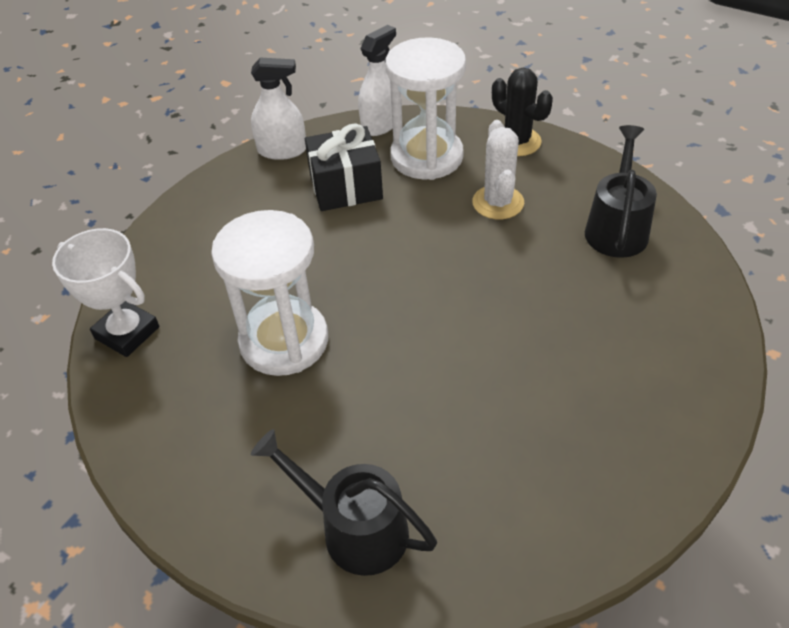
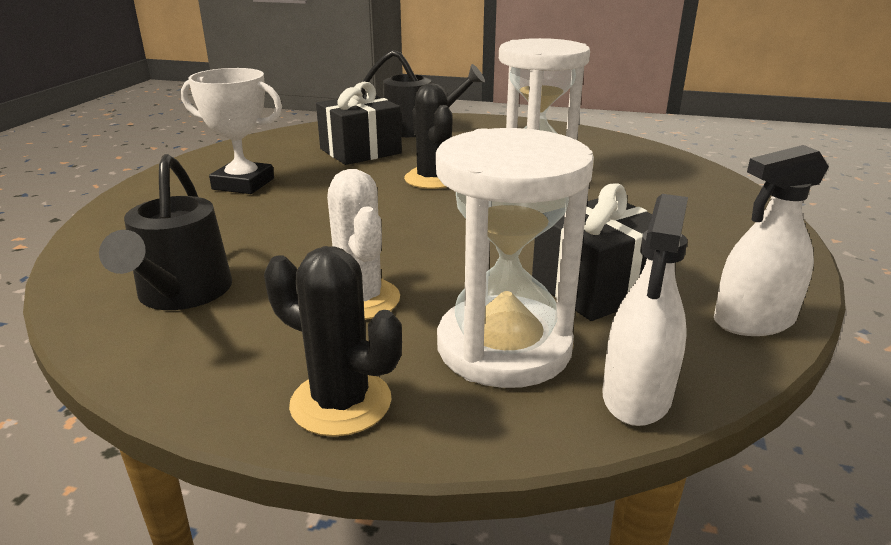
camera: 160 degrees right, 20 degrees down
(127, 333) = (673, 166): white trophy -> white trophy (243, 184)
(393, 358) = (432, 179): none -> black cactus
(456, 459) = (360, 151): none -> black gift

